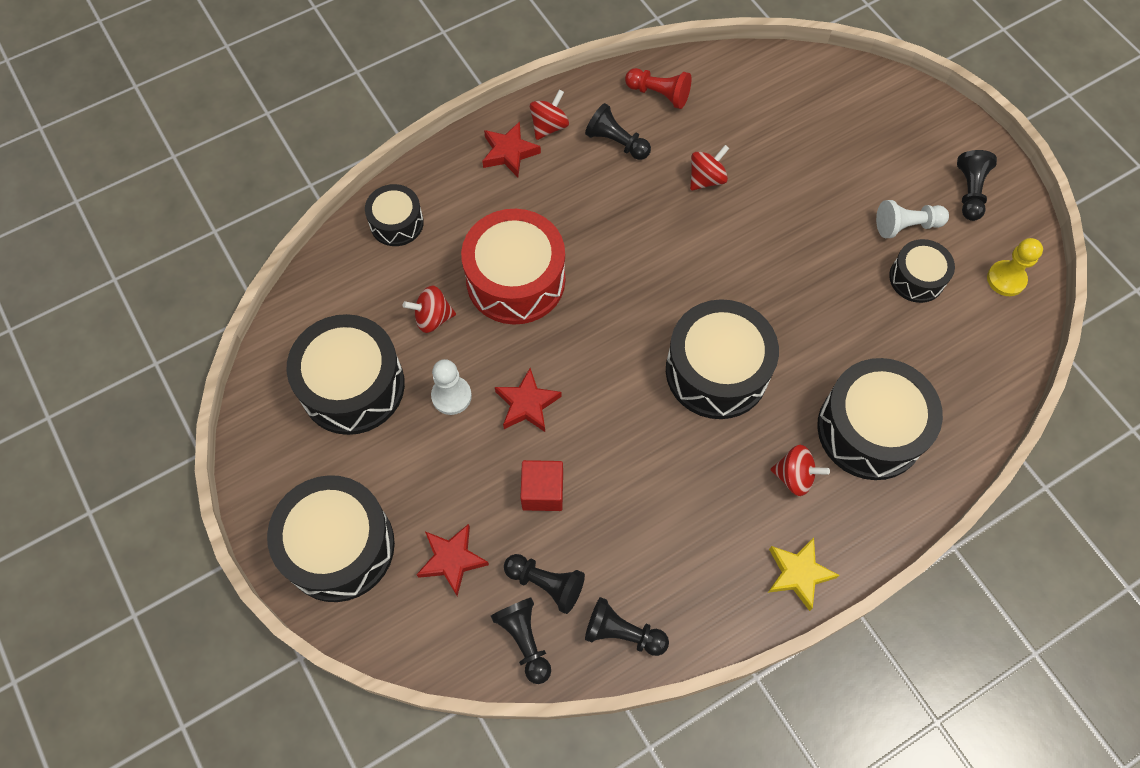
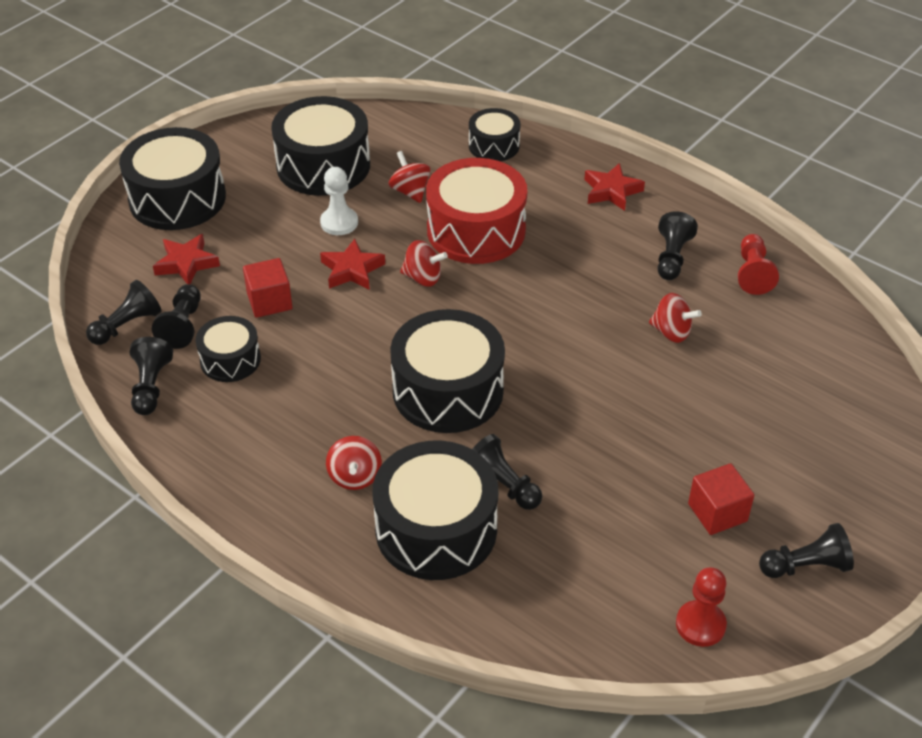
camera: 70 degrees right, 20 degrees down
(549, 126) = (659, 208): red spinning top -> red spinning top (423, 278)
(798, 574) = (249, 501): yellow star -> none
(836, 364) = (503, 484): none -> black pawn
(906, 226) = (717, 512): white pawn -> red cube
(916, 278) = (651, 535): black drum -> black drum (230, 360)
(1006, 279) = (700, 625): yellow pawn -> red pawn

